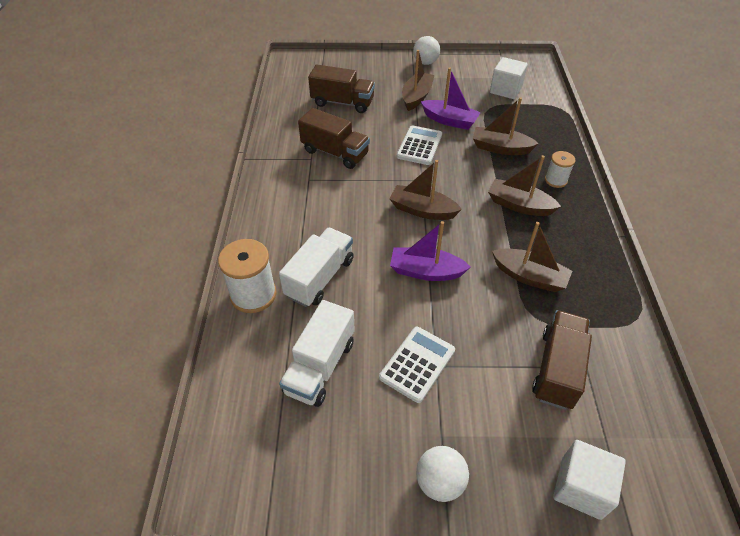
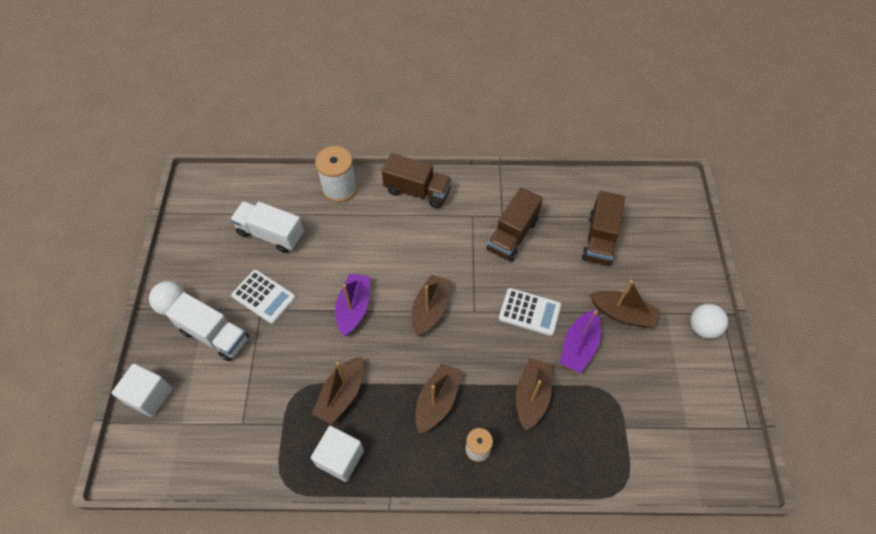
camera: 90 degrees right, 10 degrees up
(319, 278) = (353, 230): white truck -> white truck (214, 335)
(505, 90) = (655, 421): white cube -> white cube (340, 458)
(557, 369) = (244, 399): brown truck -> brown truck (417, 191)

